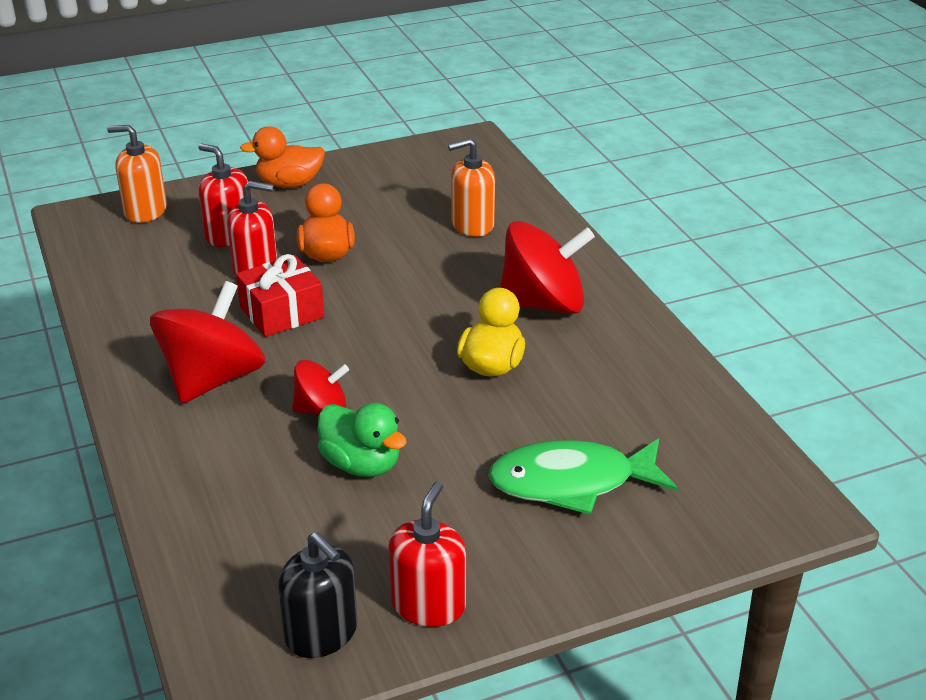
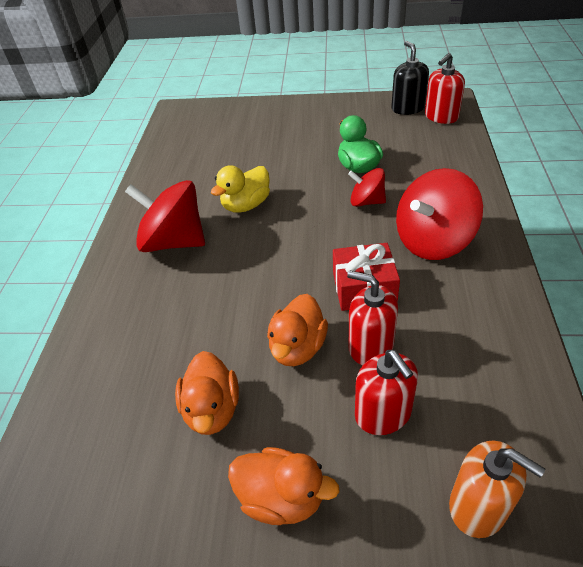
camera: 150 degrees left, 10 degrees up
(375, 205) = (212, 409): none -> orange duck
(428, 605) = (358, 109): red soap dispenser -> red soap dispenser (441, 116)
(472, 225) = (148, 344): orange soap dispenser -> none
(571, 482) = (260, 138): green fish -> none

